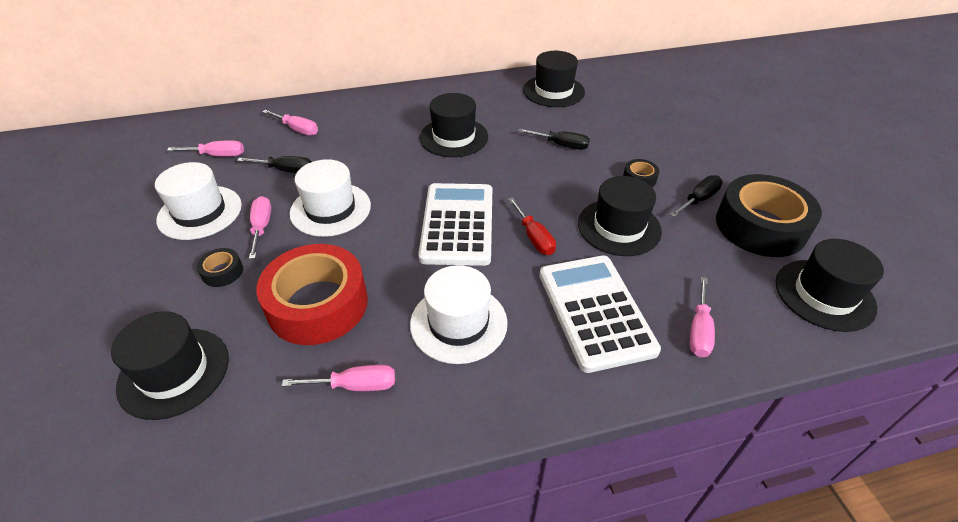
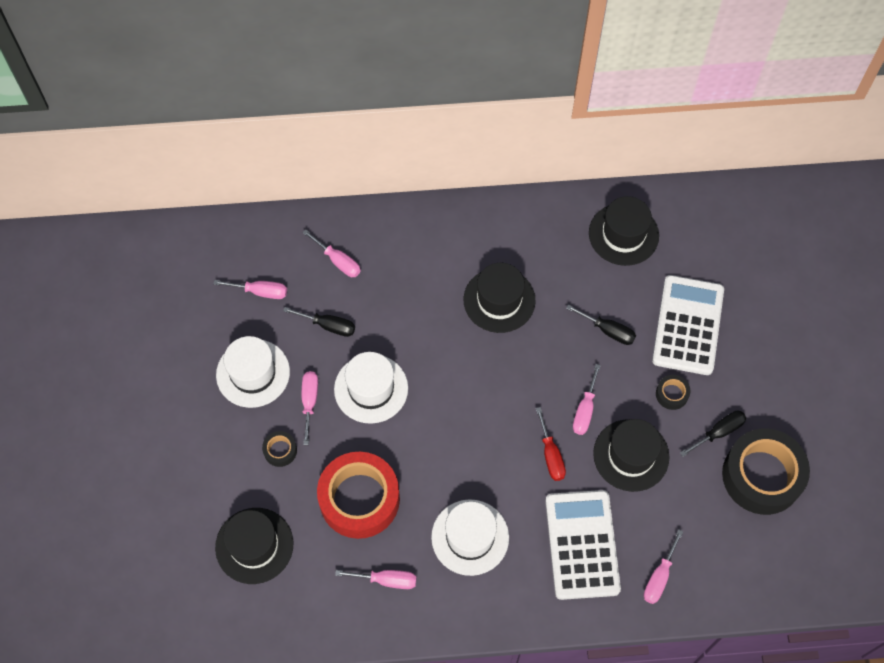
camera: 10 degrees right, 20 degrees up
(457, 224) = (485, 427): white calculator -> white calculator (687, 325)
(558, 199) = (585, 410): none -> pink screwdriver
(824, 294) = (779, 560): black hat -> none

